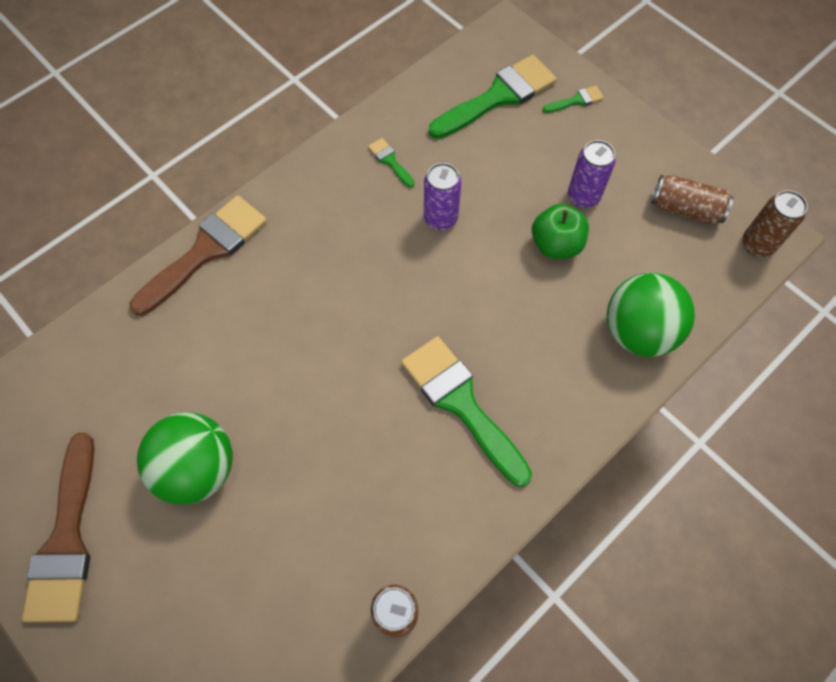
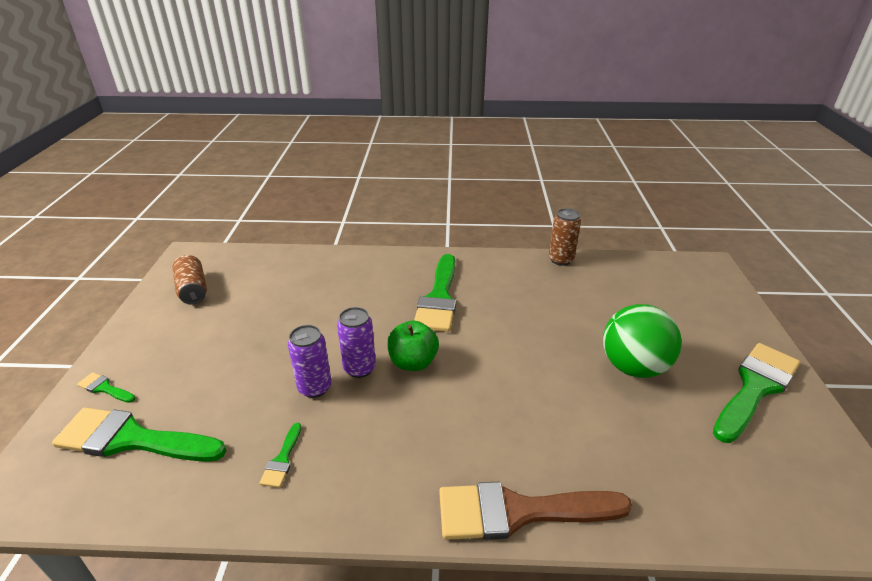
camera: 135 degrees left, 30 degrees down
(66, 540) = (755, 387): brown brush -> green brush
(556, 245) = (280, 323): green apple -> green apple (413, 362)
(583, 196) = (221, 333): purple can -> purple can (359, 368)
(638, 332) = (312, 267): green ball -> none
(757, 244) = (200, 257): brown can -> none

